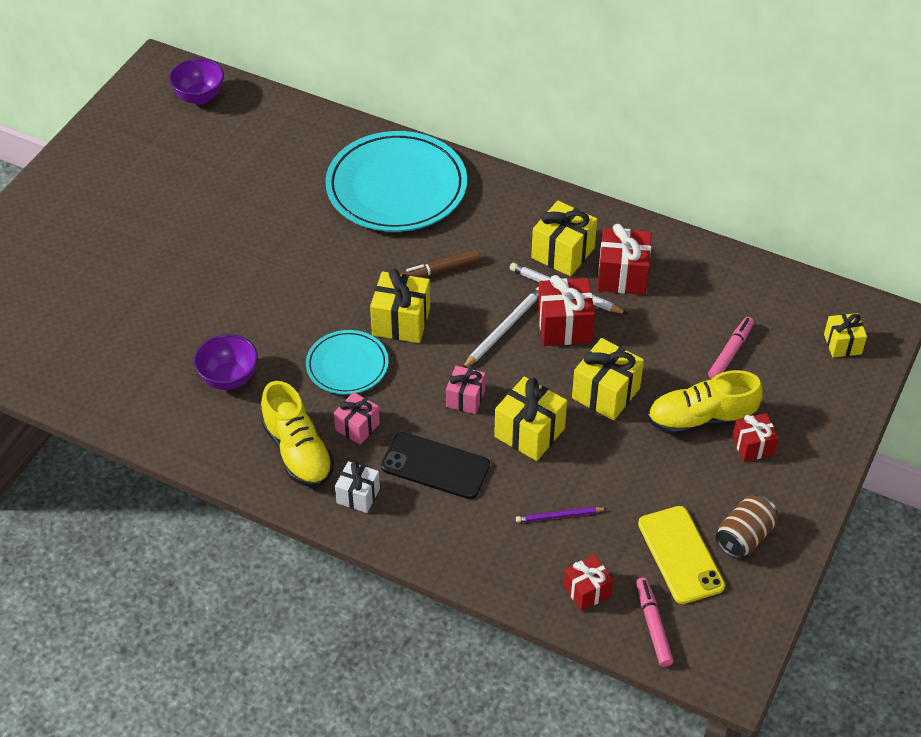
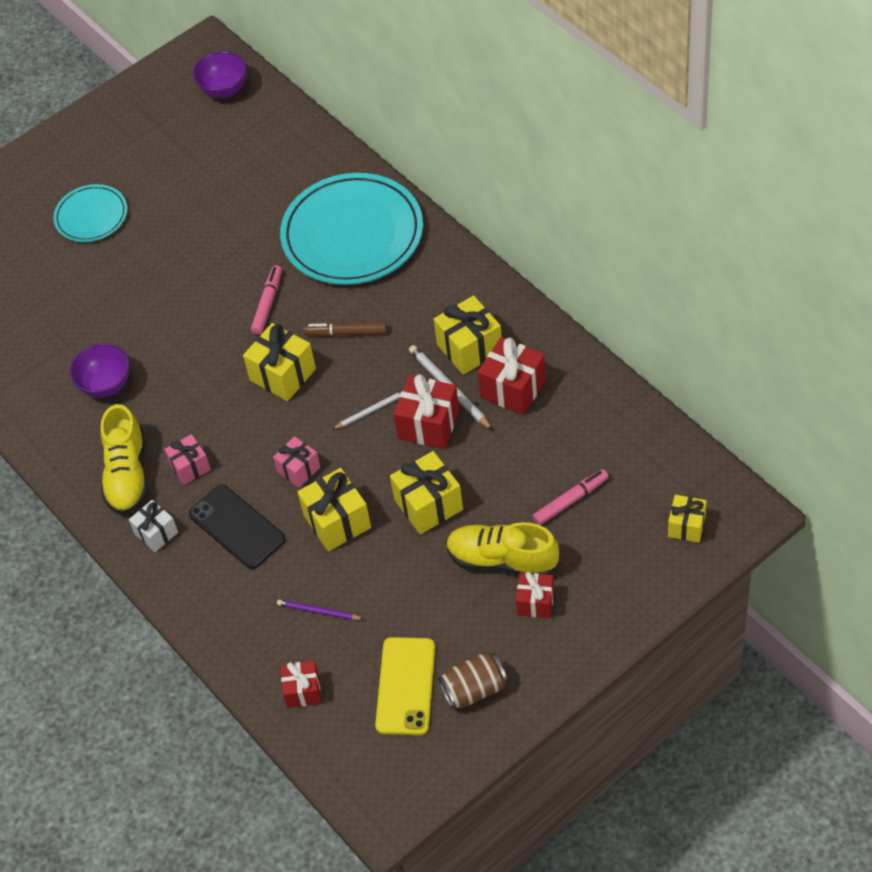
camera: 30 degrees right, 5 degrees up
(347, 365) = (213, 404): turquoise plate -> turquoise plate (91, 216)
(504, 329) = (371, 410): white pencil -> white pencil, size x0.63
(653, 625) = (342, 744): pink marker -> pink marker (267, 303)

